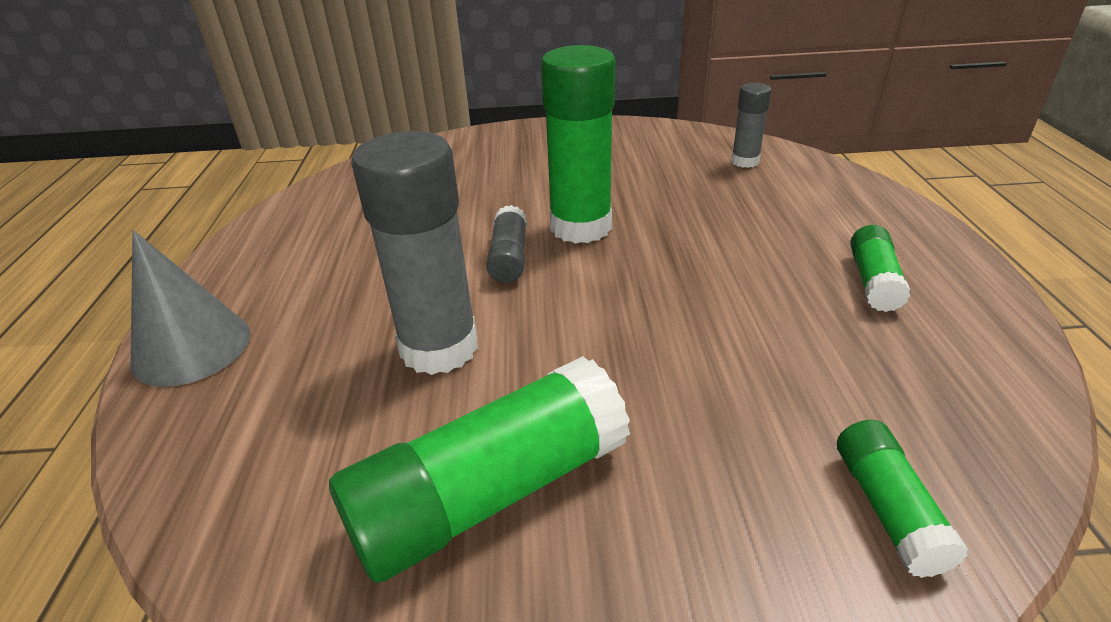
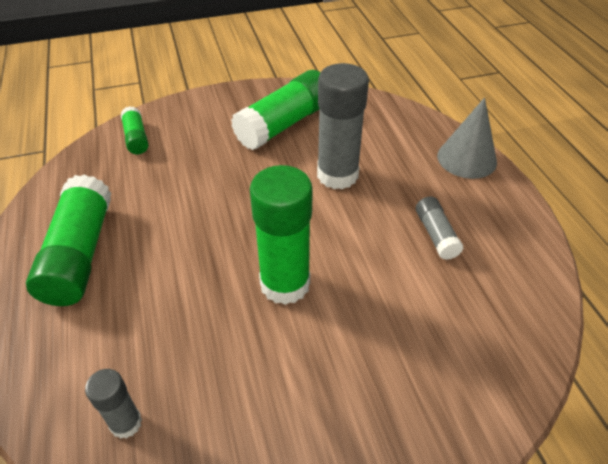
camera: 165 degrees right, 10 degrees up
(509, 257) = (328, 243): grey glue stick -> grey glue stick (436, 235)
(873, 281) = (79, 254): green glue stick -> green glue stick, size x1.94

